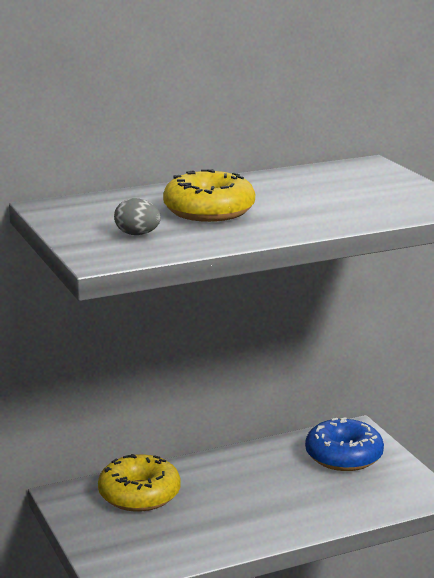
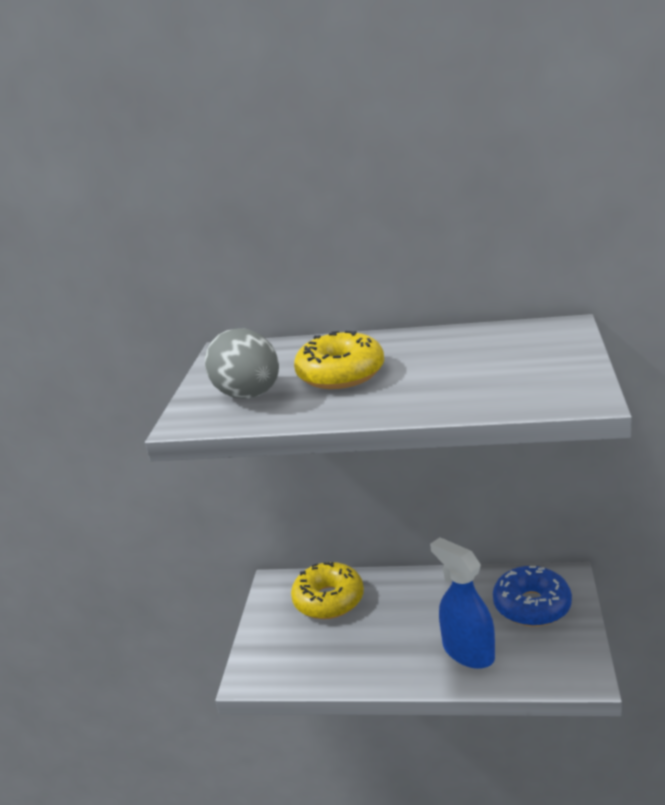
camera: 35 degrees right, 5 degrees up
(137, 234) = (249, 395): grey egg -> grey egg, size x1.96
(315, 501) = (468, 651): none -> blue spray bottle

